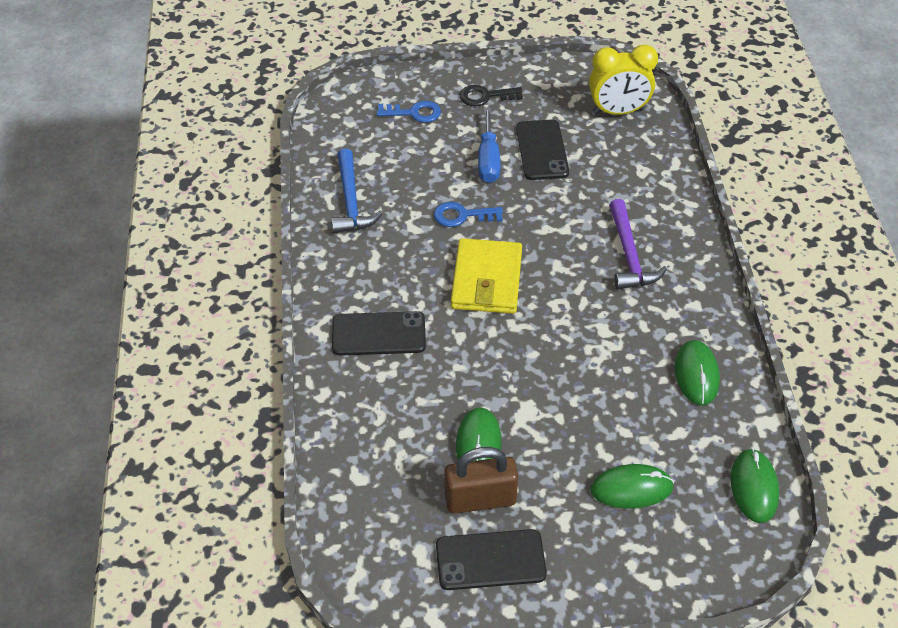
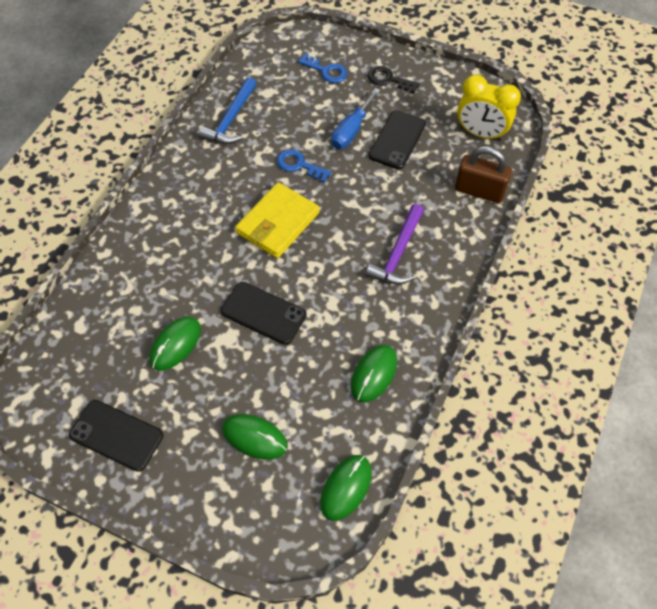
camera: 30 degrees right, 10 degrees up
(378, 334) = (173, 228): black phone -> black phone (263, 313)
(480, 499) = (144, 386): brown padlock -> brown padlock (479, 191)

